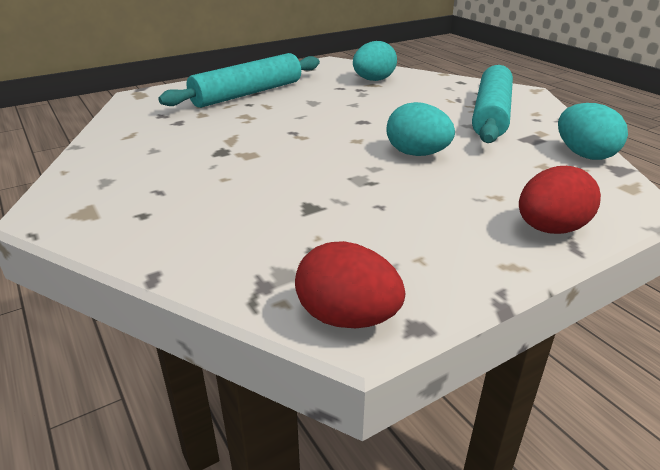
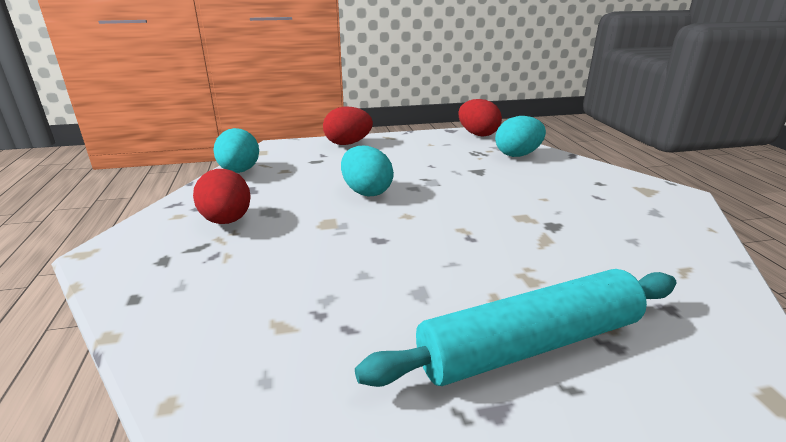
camera: 160 degrees left, 5 degrees down
(373, 80) = (266, 339): turquoise egg -> turquoise egg (517, 155)
(491, 114) = (227, 221): turquoise rolling pin -> red egg

